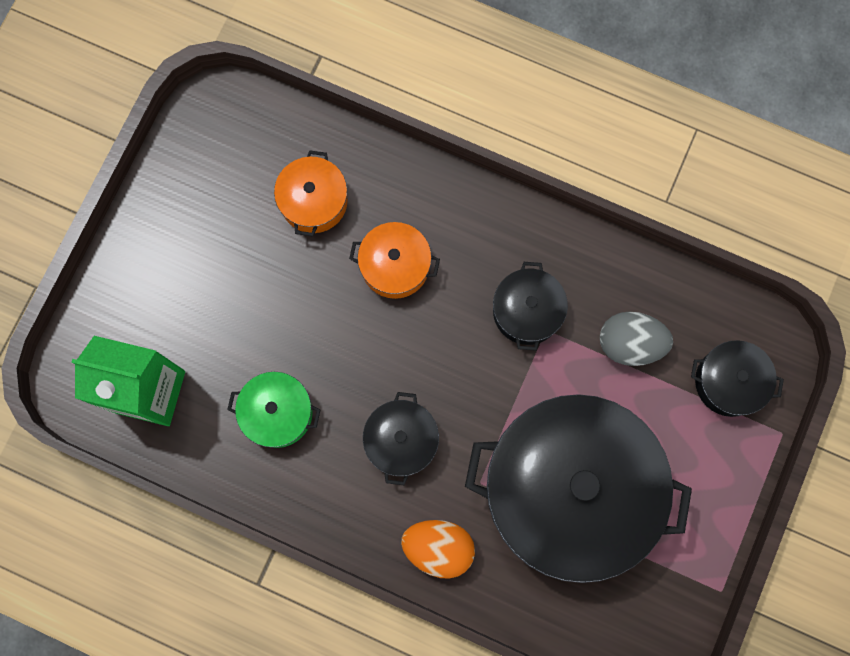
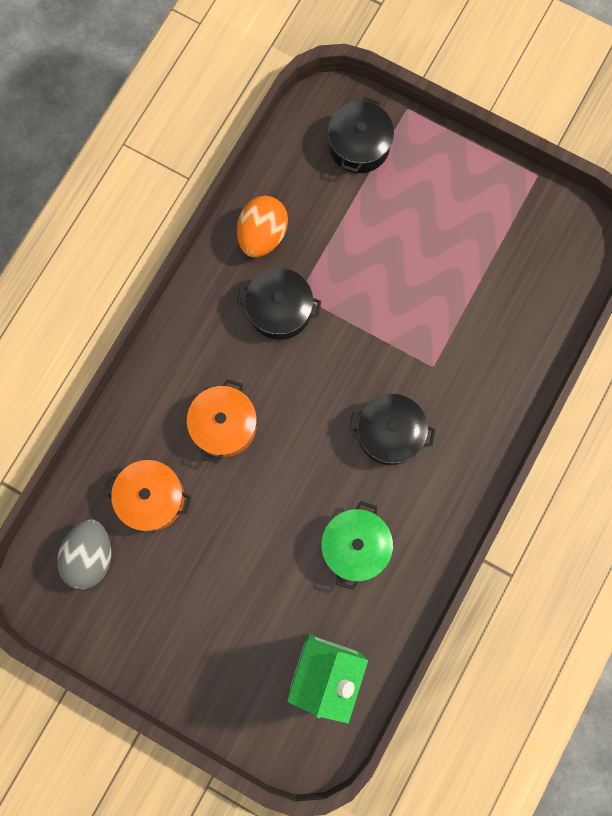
camera: 85 degrees left, 0 degrees up
(438, 547) = (488, 408): orange egg -> orange egg (262, 235)
(569, 490) = (444, 290): black pot -> none
(630, 343) = (317, 224): grey egg -> grey egg (90, 555)

